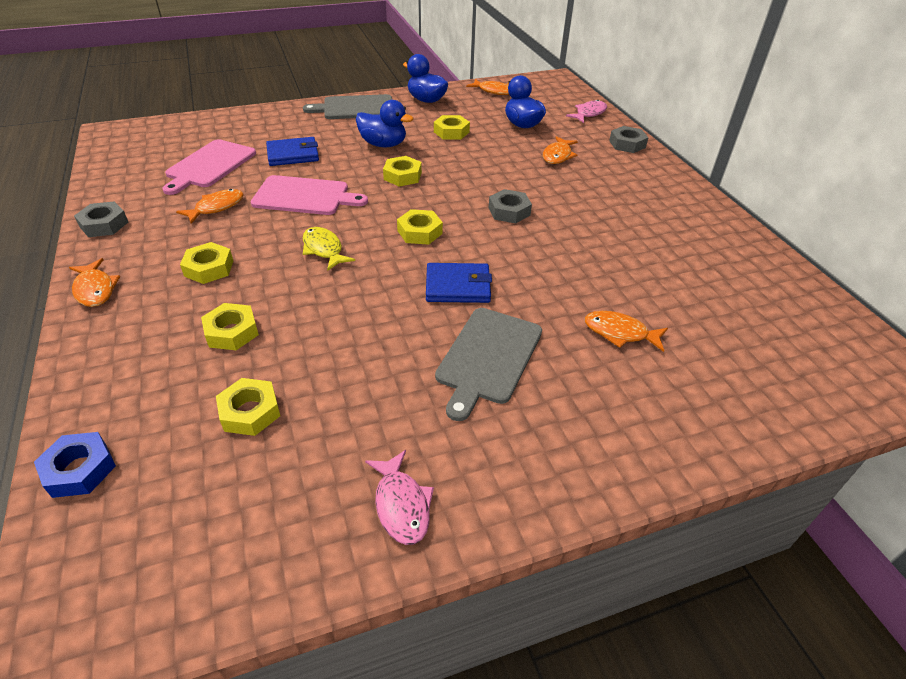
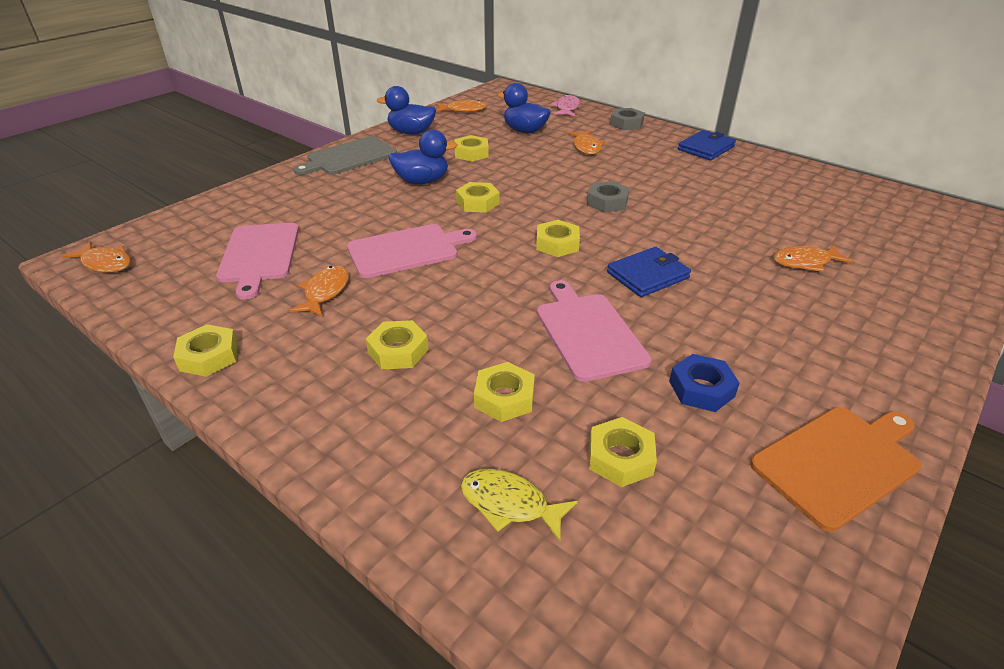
camera: 30 degrees left, 5 degrees down
(79, 469) = (531, 603): blue nut -> blue nut (701, 389)
(95, 289) = (293, 424): orange fish -> orange fish (105, 263)
(104, 224) = (209, 356): grey nut -> yellow nut
(293, 154) = (341, 217): blue wallet -> blue wallet (706, 148)
(324, 249) = (491, 290): yellow fish -> yellow fish (509, 504)
(349, 312) = (588, 333): none -> pink cutting board
(401, 505) = (839, 463): pink fish -> orange cutting board
(488, 357) = (744, 320): grey cutting board -> none

